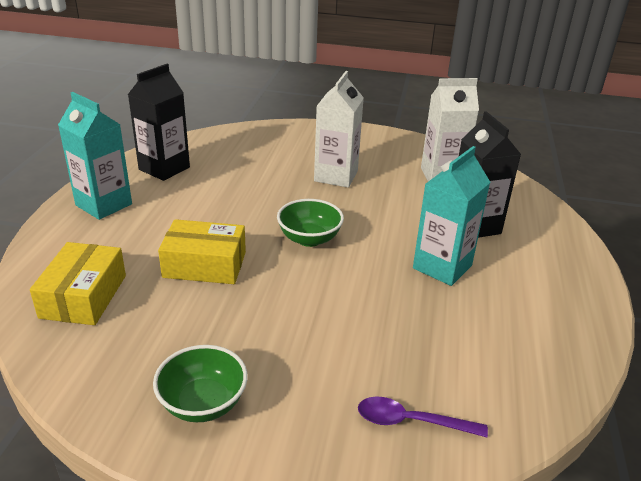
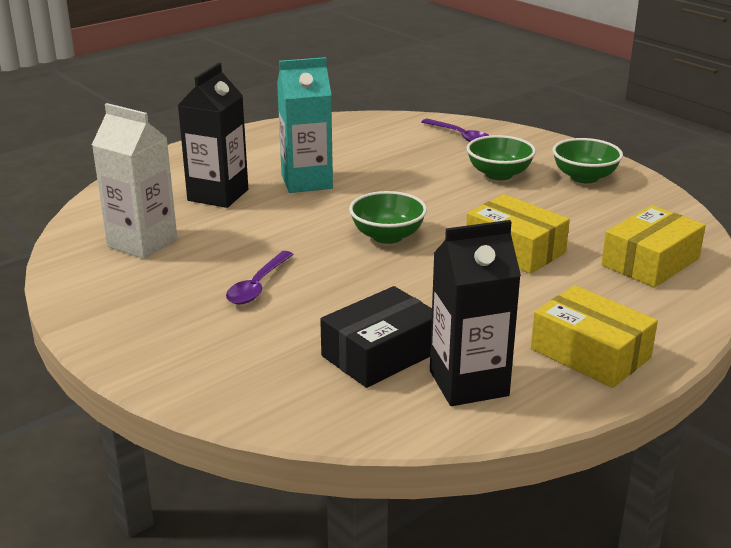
camera: 140 degrees left, 5 degrees down
(104, 205) = (590, 353): turquoise carton -> yellow box
(223, 166) = (380, 354): none -> black box
(298, 361) = (499, 174): none -> green bowl
(336, 176) = (257, 286): white carton -> purple spoon

